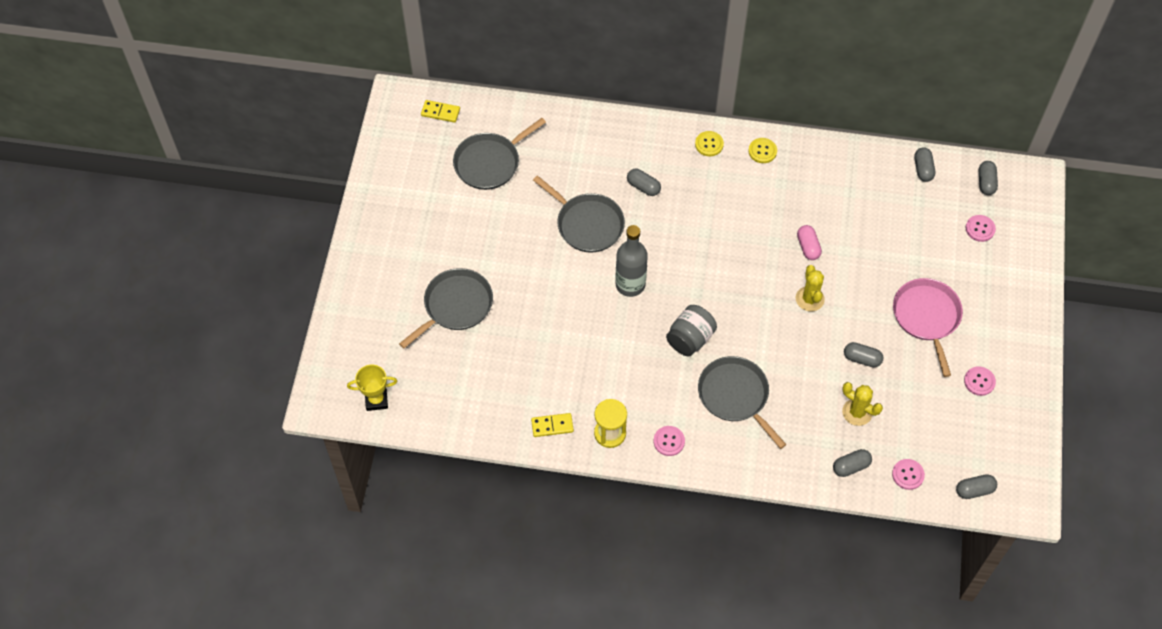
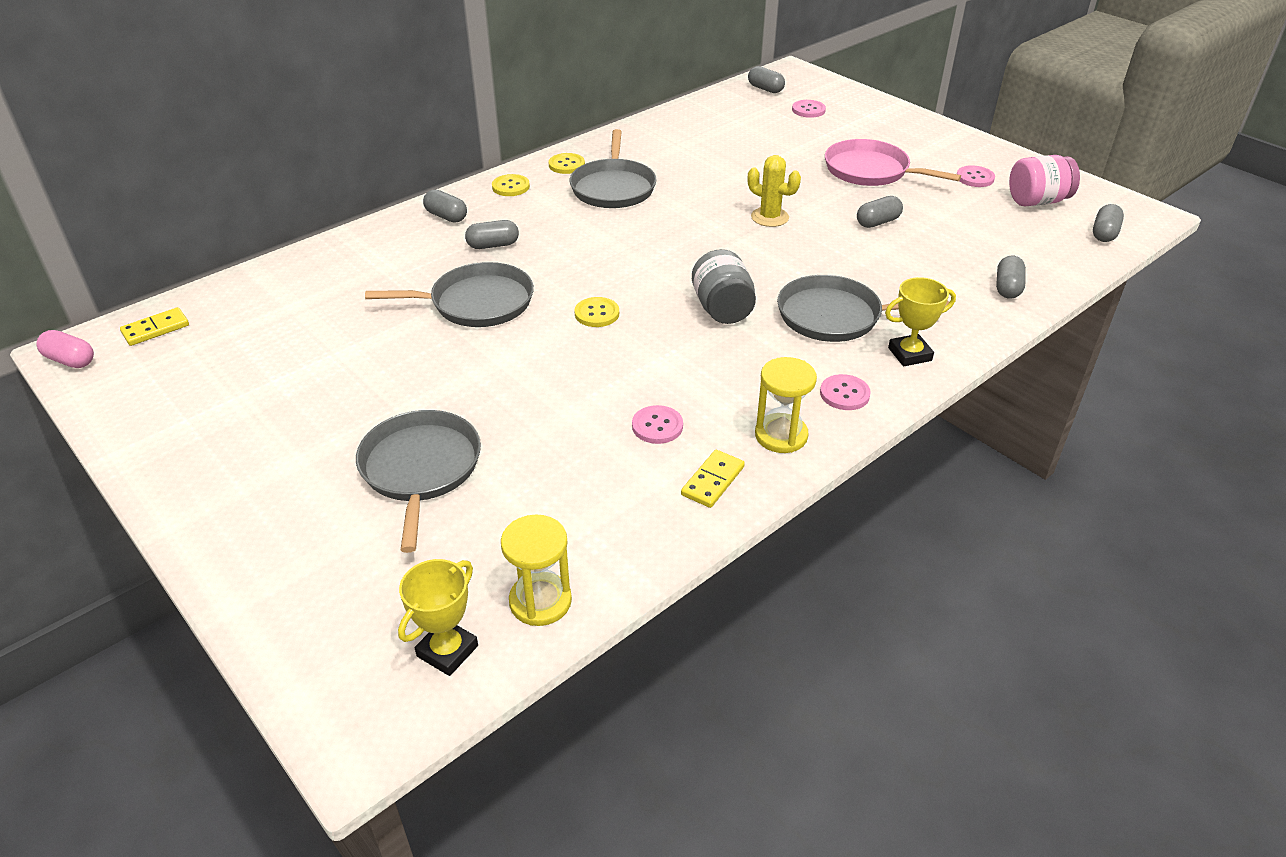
camera: 50 degrees left, 20 degrees down
(426, 412) = (540, 601): none -> yellow hourglass
(490, 163) = (284, 329): grey pan -> grey pan (613, 187)
(630, 284) = (597, 314): grey bottle -> yellow button
(733, 452) = (909, 354): none -> yellow trophy
(808, 247) = (708, 191): pink capsule -> pink capsule (70, 360)
(857, 412) = (940, 253): yellow cactus -> none
(908, 475) = (1050, 260): pink button -> pink button (657, 426)
(923, 169) = (710, 106): grey capsule -> grey capsule (446, 216)
(982, 433) = (1037, 201): none -> pink jar

